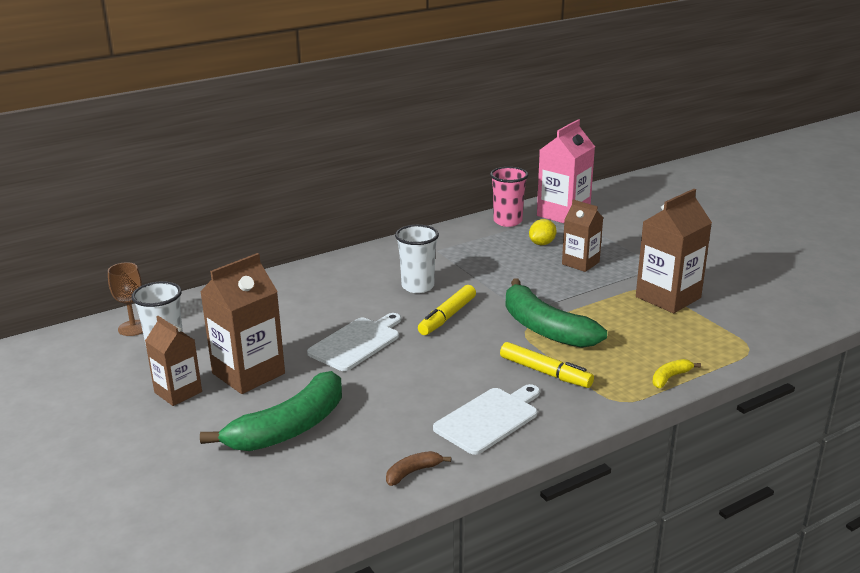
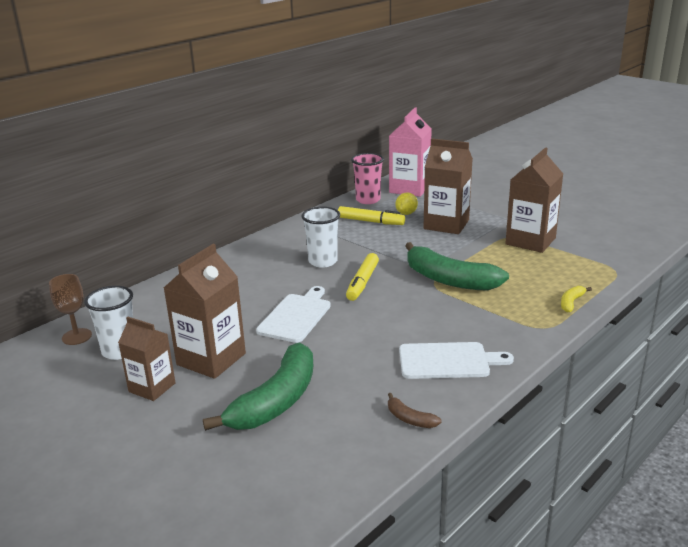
camera: 15 degrees left, 0 degrees up
(413, 472) = (410, 419): brown banana -> brown banana turned 90 degrees counterclockwise
(489, 419) = (448, 361): white cutting board -> white cutting board turned 60 degrees clockwise
(545, 372) = (471, 315): yellow marker -> yellow marker (370, 221)
(580, 263) = (446, 224): brown carton -> brown carton, size x1.58

